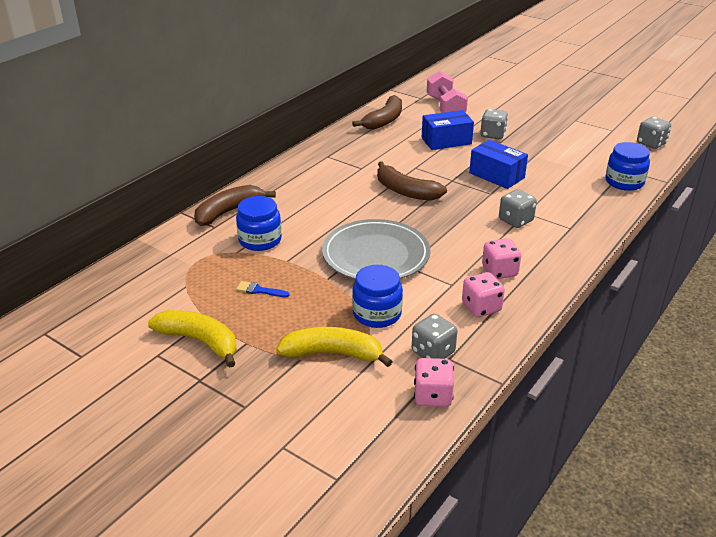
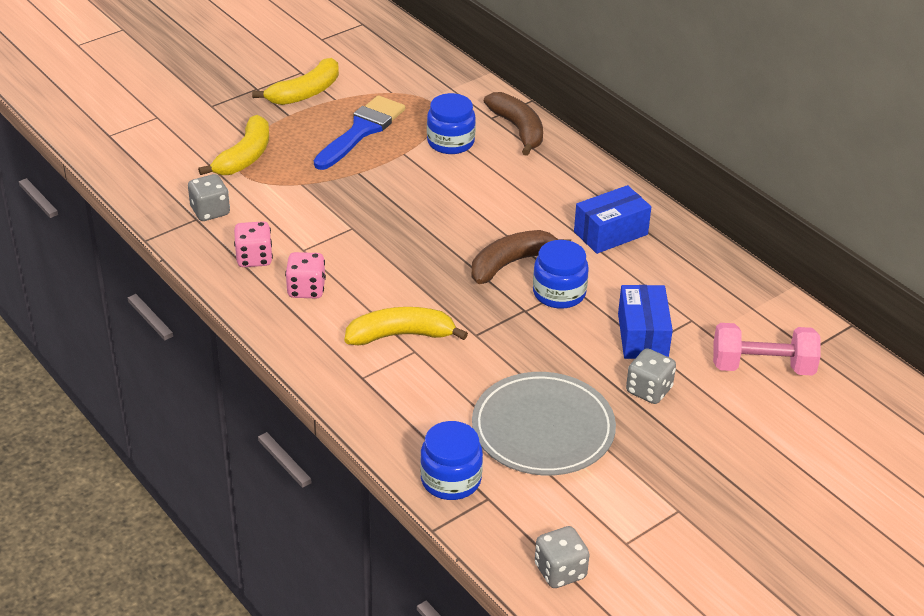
camera: 105 degrees right, 5 degrees up
(259, 290) = (361, 131): blue brush -> blue brush, size x2.42
(376, 254) = (384, 211): grey plate -> grey plate (543, 428)
(377, 314) = (284, 191): blue jar -> blue jar (559, 293)
(384, 120) = (729, 291): brown banana -> none
(432, 396) = (157, 198): pink dice -> none
(496, 175) = (520, 354): blue box -> blue box (610, 233)
(515, 220) = (401, 335): grey dice -> yellow banana

